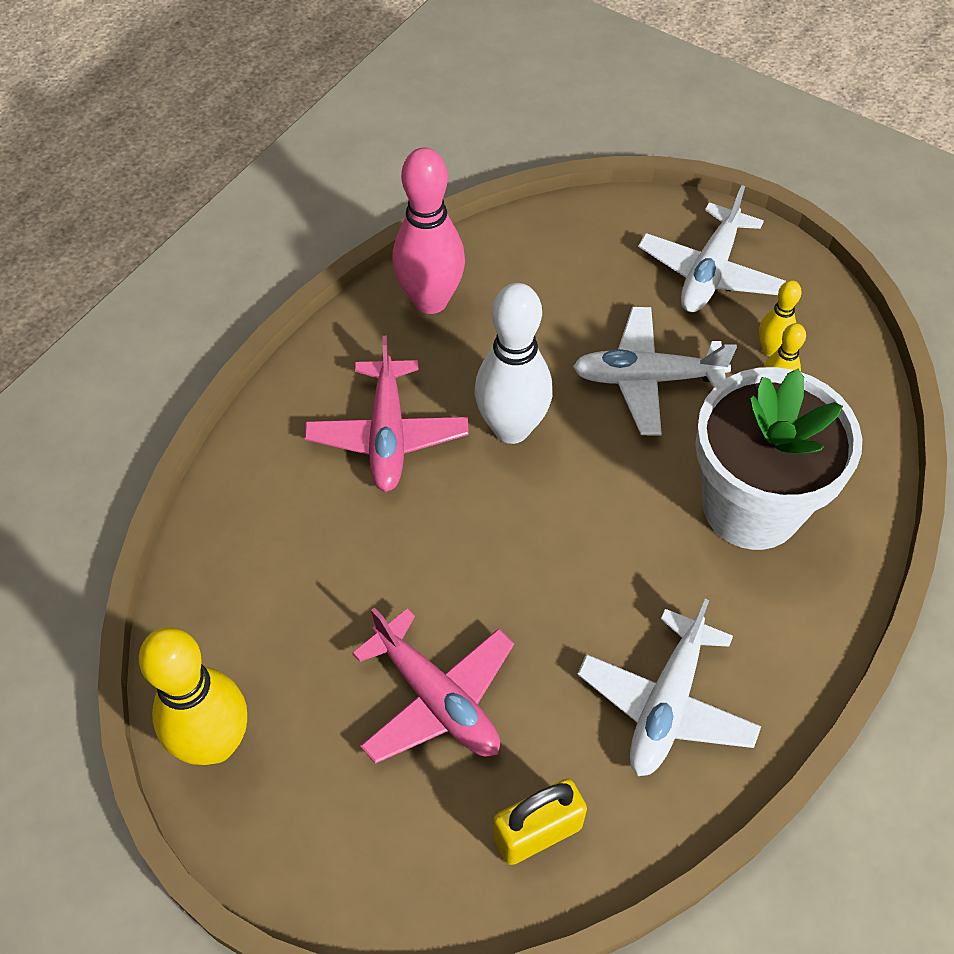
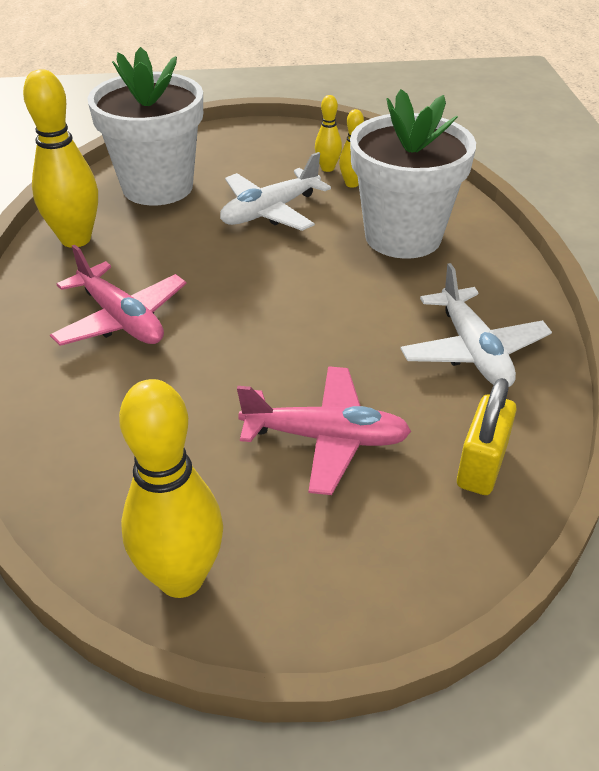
camera: 40 degrees left, 15 degrees down
(430, 300) = (76, 239): pink bowling pin -> yellow bowling pin
(511, 428) = (209, 273): white bowling pin -> none
(566, 270) = (157, 187): none -> white flower pot
(709, 272) = (250, 152): white plane -> none

